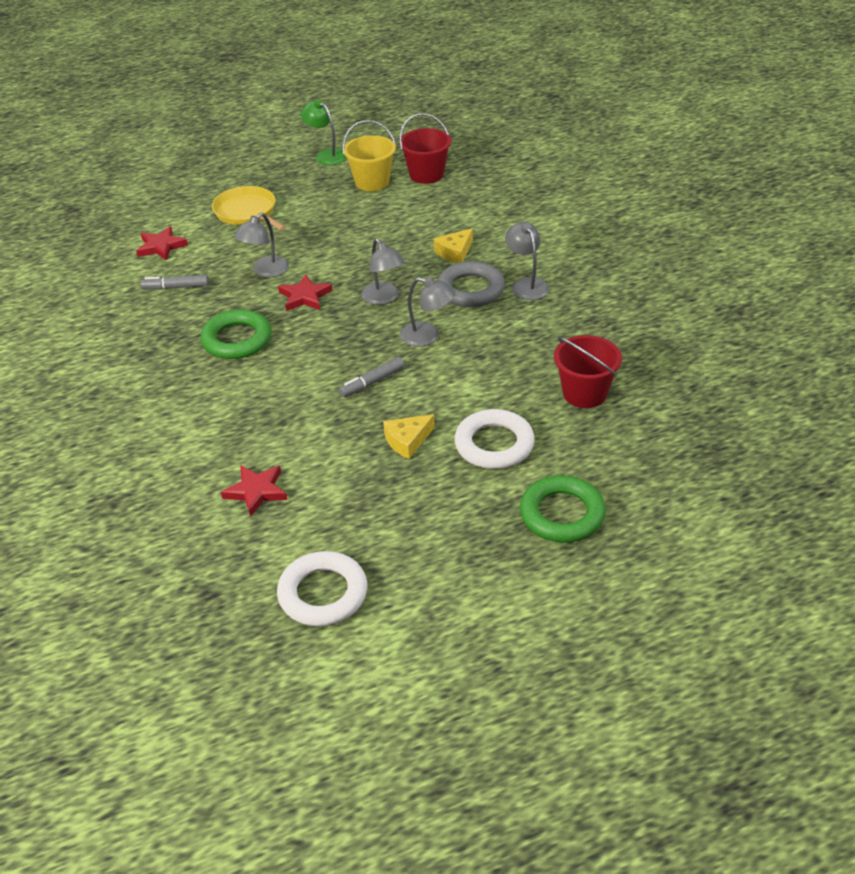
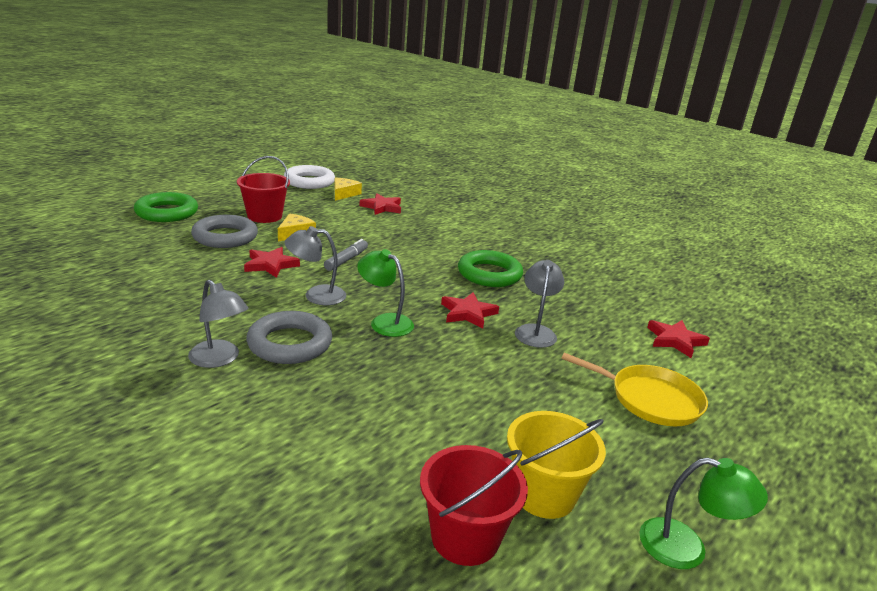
camera: 150 degrees right, 15 degrees down
(176, 287) = (599, 305): grey marker -> none
(384, 298) = (384, 322): grey lamp -> green lamp
(455, 252) = (331, 387): yellow cheese -> yellow cheese (344, 194)
(456, 385) = (270, 265): none -> red star
(494, 444) = (225, 237): white ring -> grey ring
(584, 393) = (145, 271): red bucket -> red bucket (264, 216)

